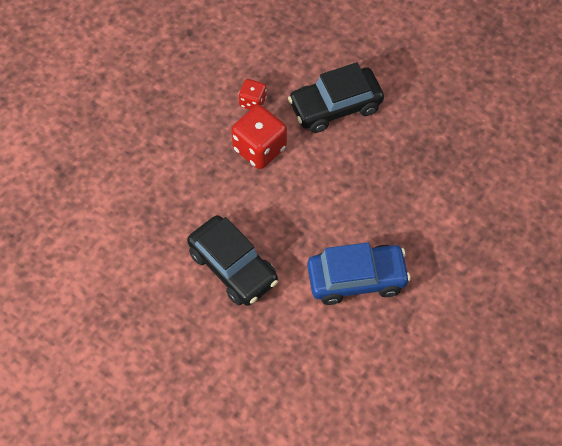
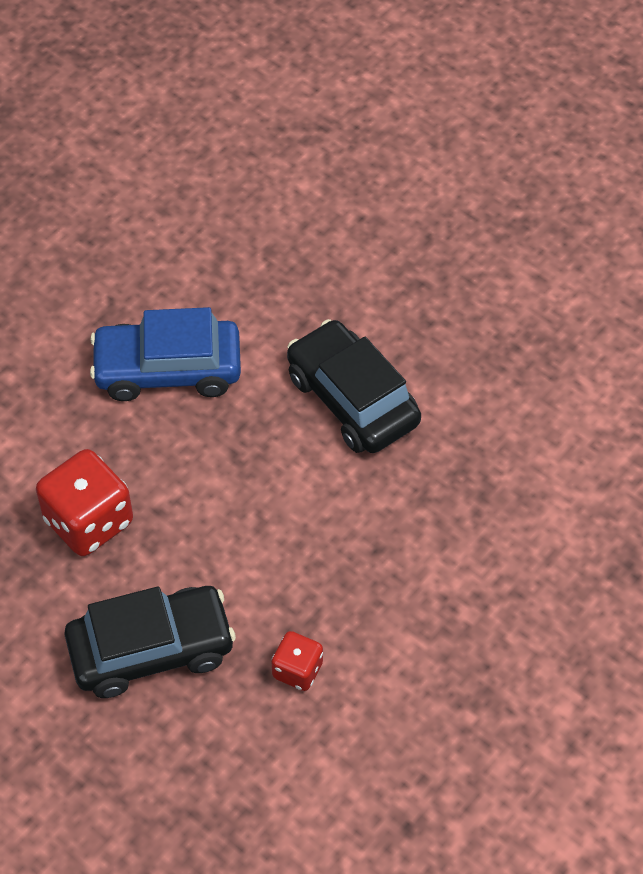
camera: 175 degrees left, 5 degrees down
(259, 148) = (294, 583): red dice -> red dice (88, 521)

